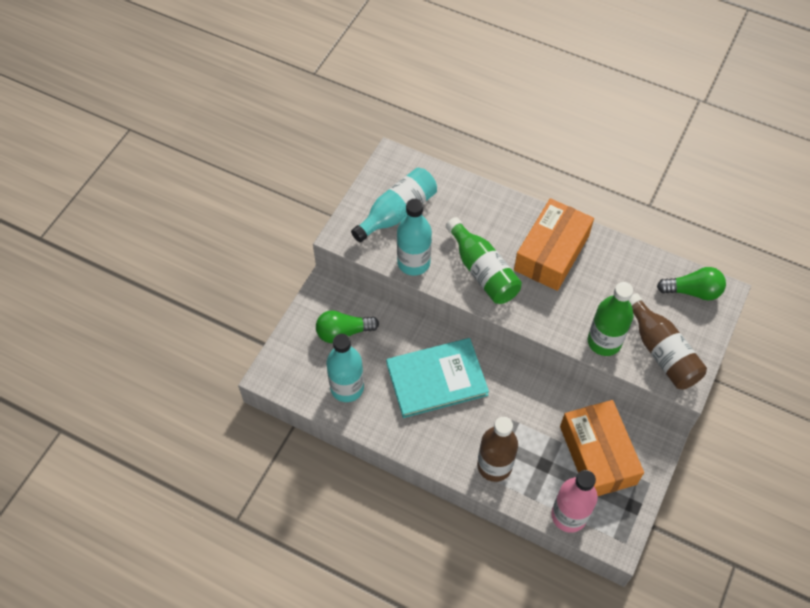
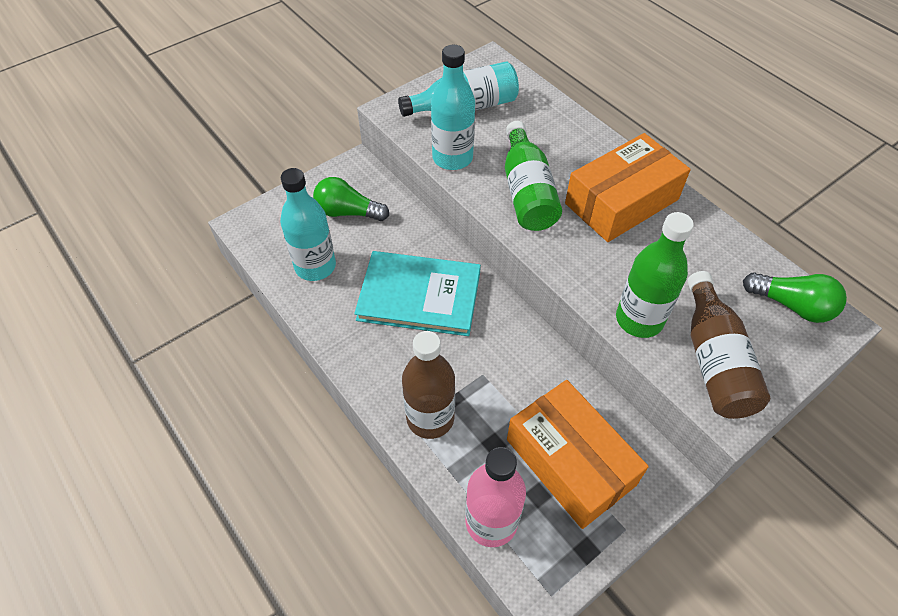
camera: 25 degrees right, 5 degrees down
(597, 455) = (570, 462): orange box -> orange box turned 45 degrees counterclockwise

